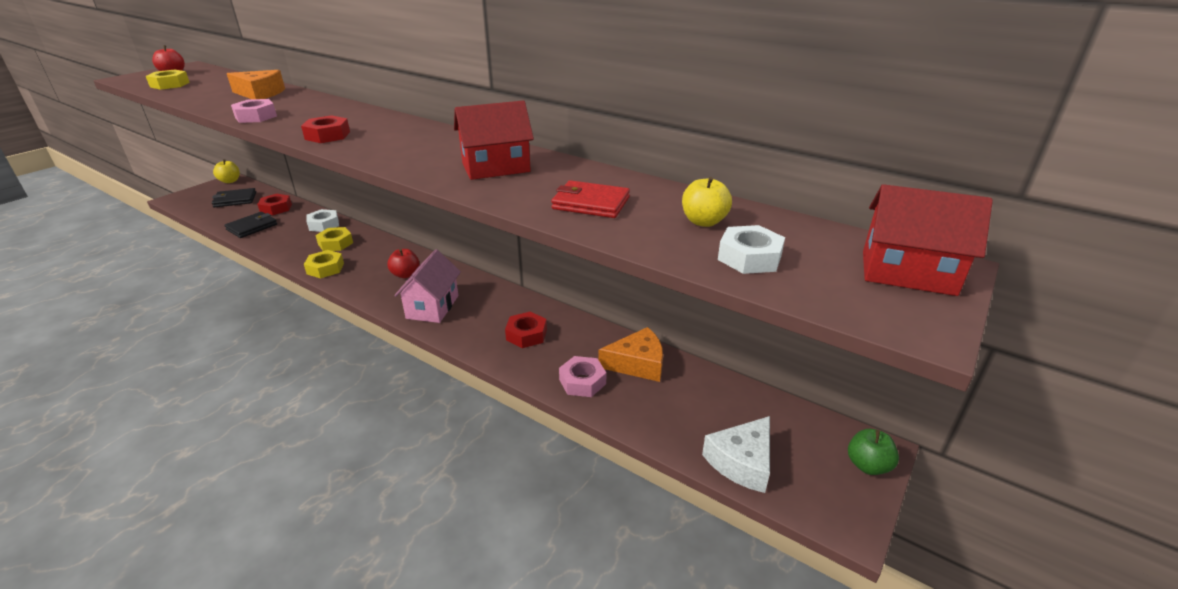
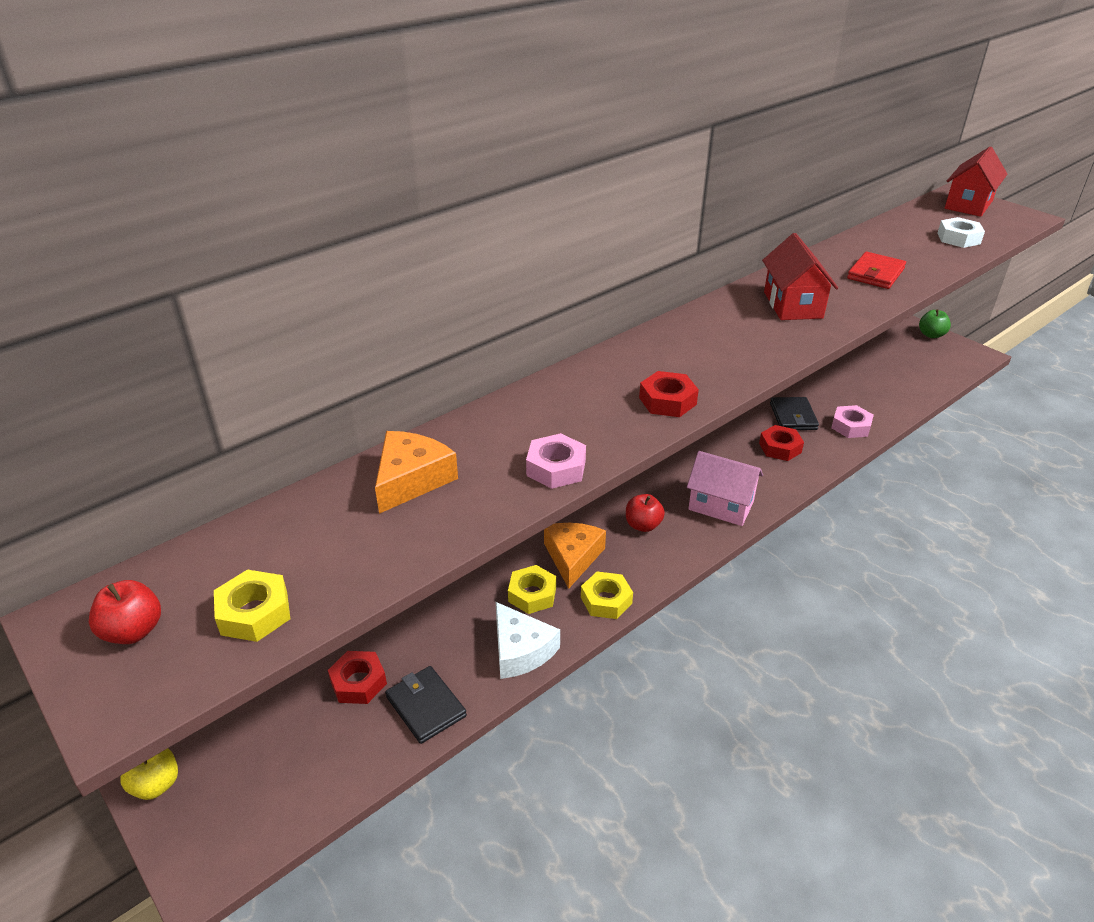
camera: 75 degrees left, 5 degrees up
(235, 200) = (277, 755): black wallet -> black wallet (793, 416)
(324, 225) = (459, 612): white nut -> none
(637, 364) = (827, 396): orange cheese -> orange cheese (572, 557)
(703, 222) = (906, 241): yellow apple -> none
(742, 462) = (934, 376): white cheese -> white cheese (520, 650)

